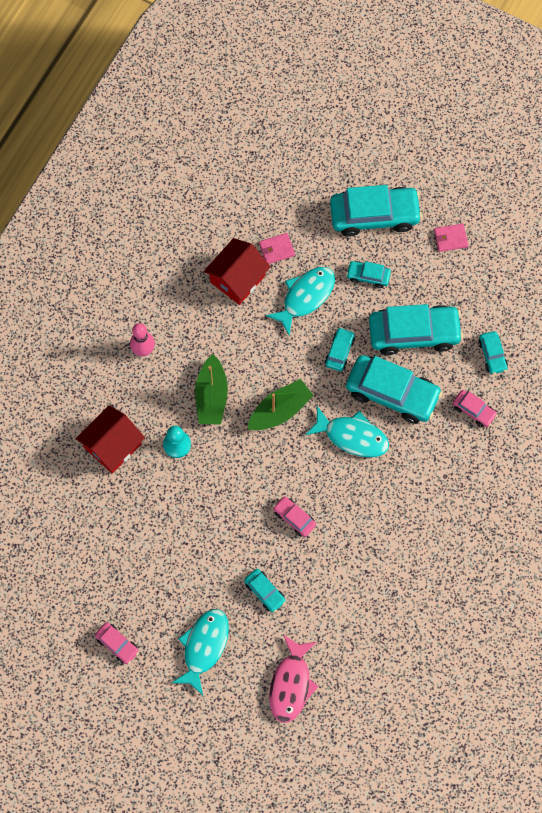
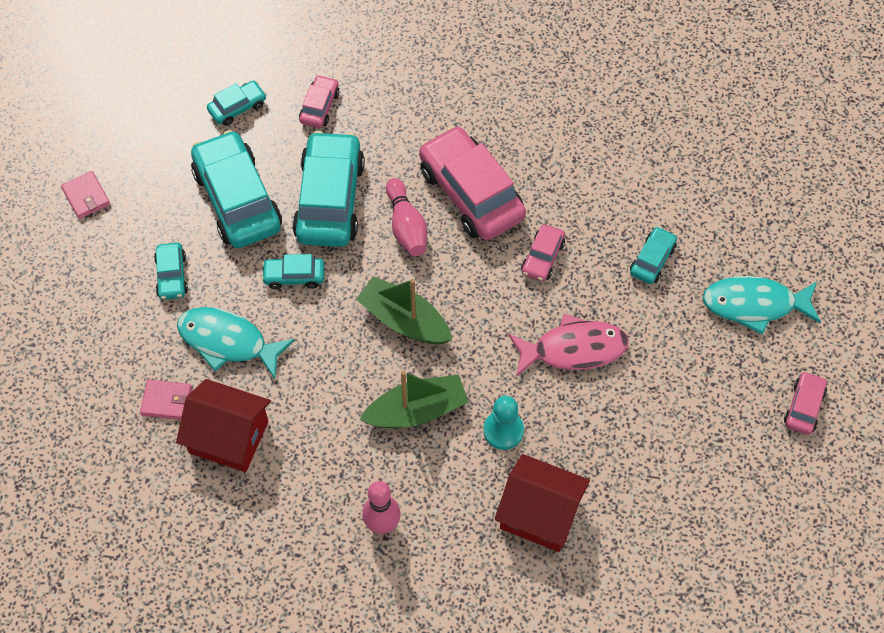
camera: 110 degrees left, 10 degrees down
(276, 249) = (166, 401): pink wallet -> pink wallet turned 45 degrees counterclockwise
(291, 684) = (750, 196): pink fish -> pink fish (573, 349)
(352, 436) = (406, 226): turquoise fish -> pink bowling pin
(363, 489) = (471, 193): none -> pink car
(374, 215) = (76, 295): turquoise car -> none

